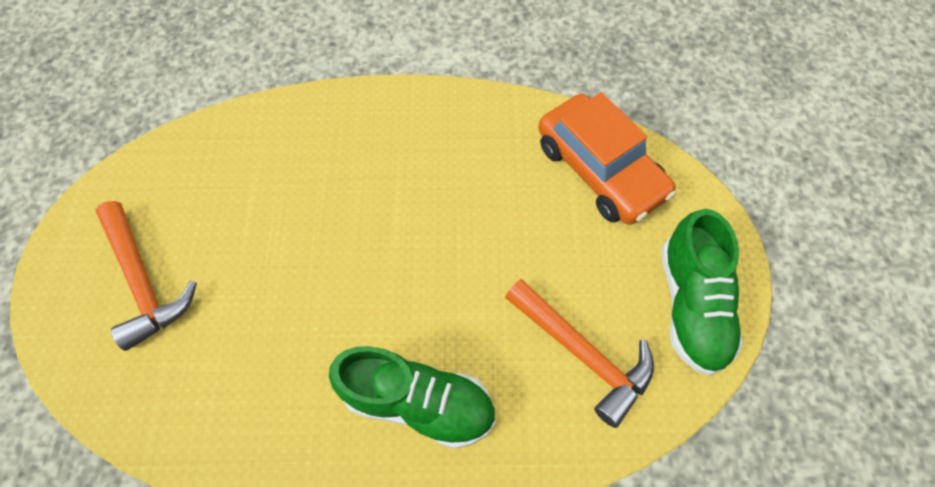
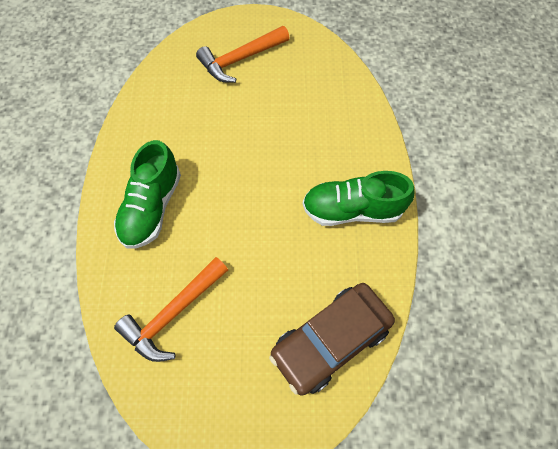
camera: 90 degrees right, 0 degrees up
(600, 170) = (330, 341): orange car -> brown car
(691, 305) = (205, 404): green shoe -> green shoe (352, 210)

